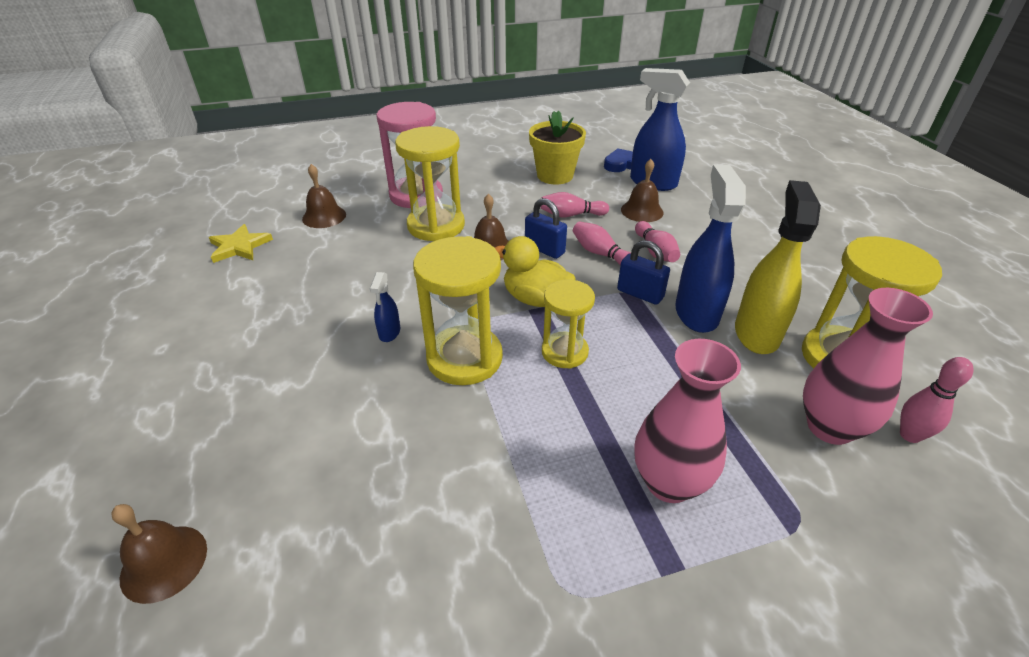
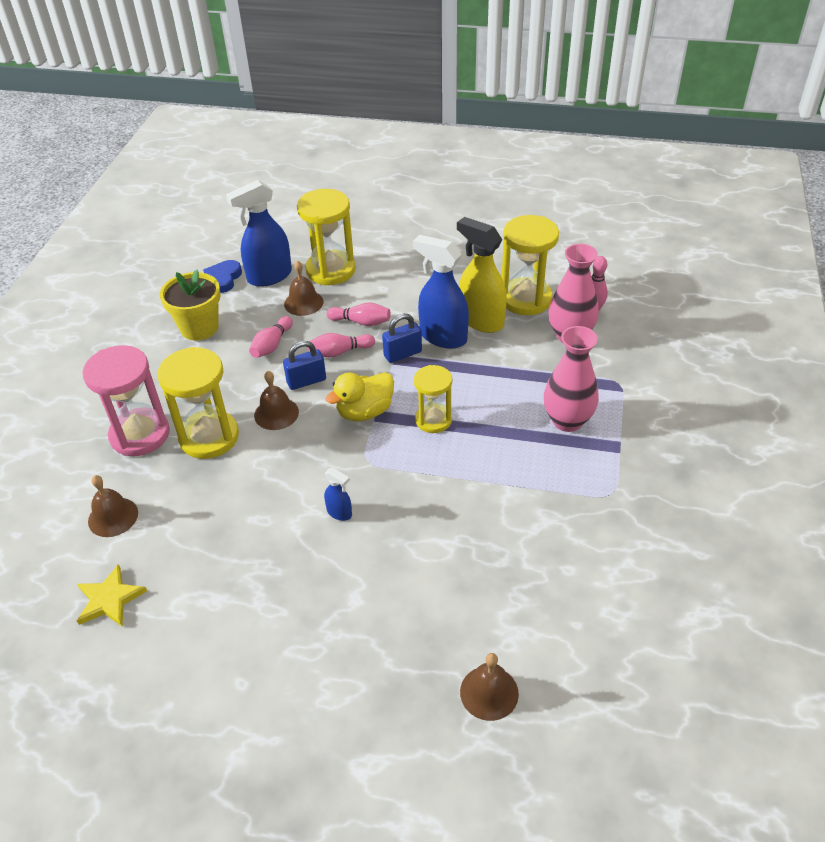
camera: 60 degrees left, 5 degrees up
(464, 358) = (401, 476): yellow hourglass -> yellow hourglass (330, 270)

